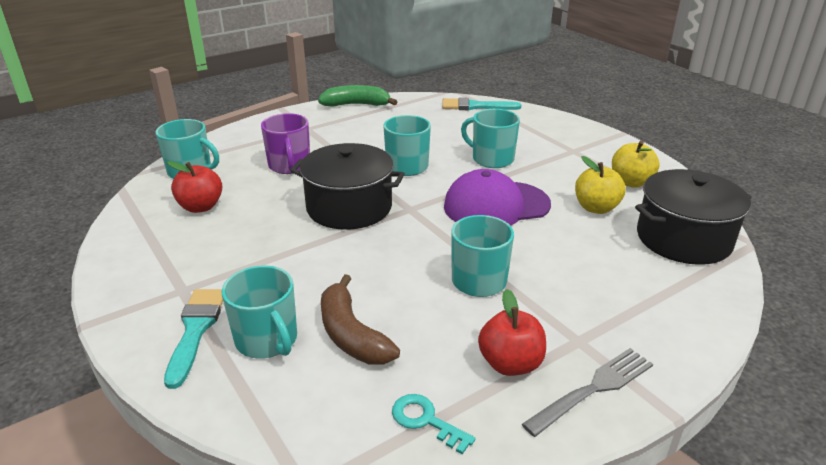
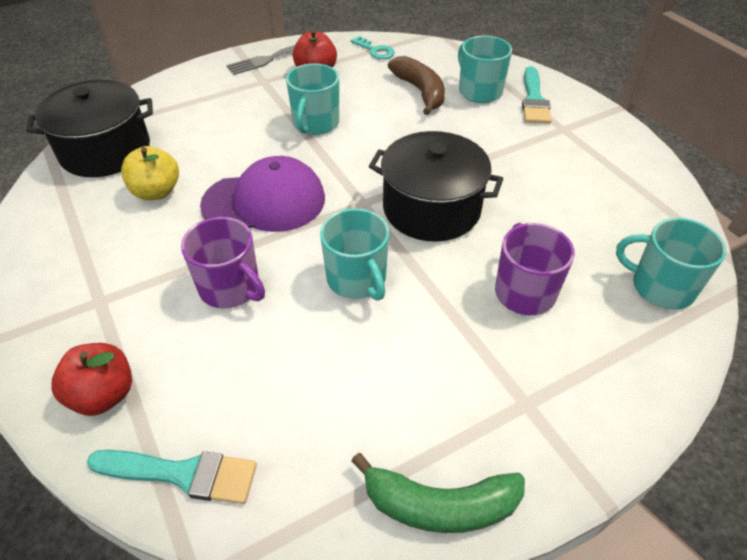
camera: 175 degrees left, 15 degrees up
(201, 207) = (605, 220): red apple -> red apple (103, 395)
(491, 159) = (230, 288): turquoise mug -> purple mug
(630, 182) = (80, 229): yellow apple -> none

